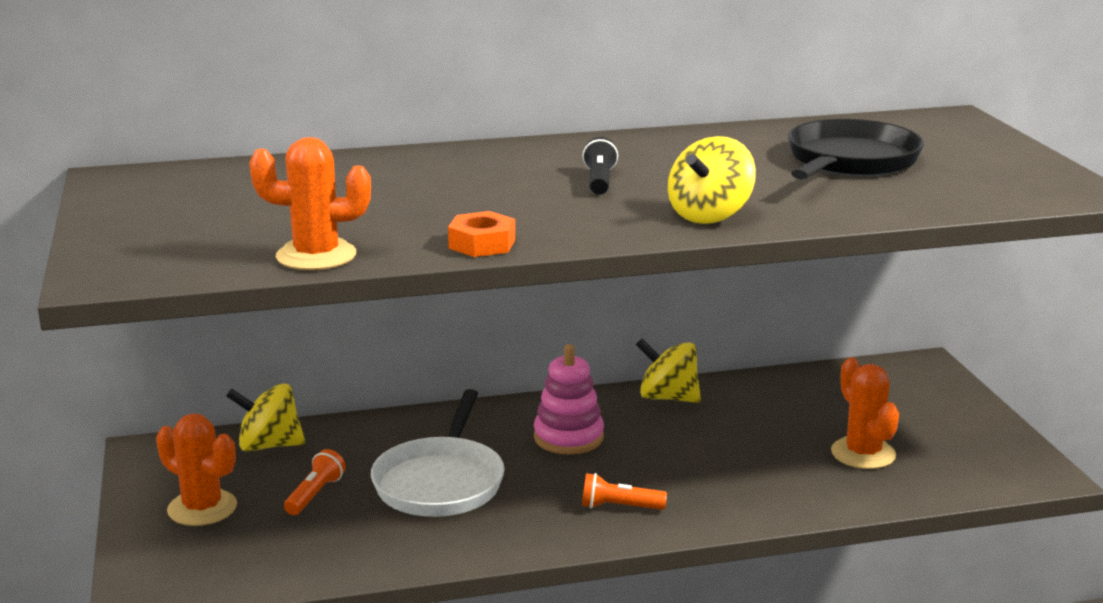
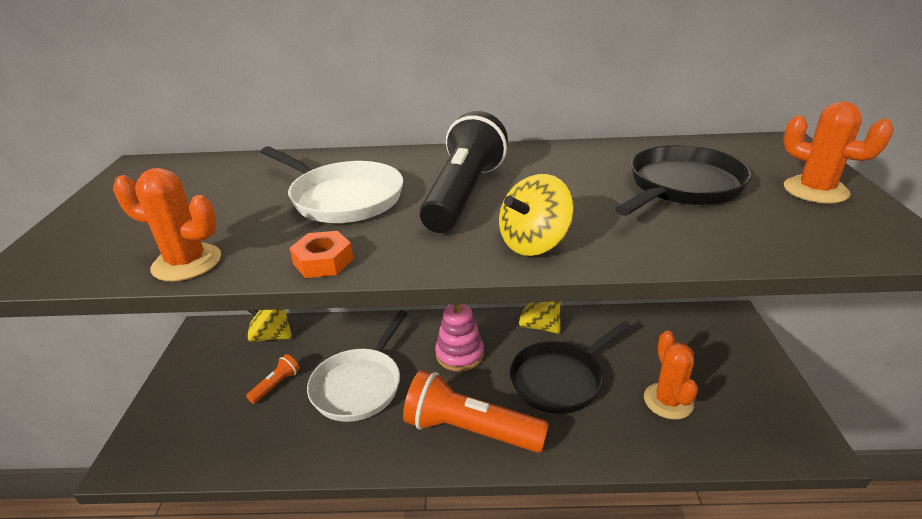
camera: 15 degrees right, 10 degrees up
(202, 508) = (204, 387): orange cactus -> orange cactus (815, 190)
(449, 192) = (342, 198): none -> white pan
(599, 181) = (463, 194): black flashlight -> black flashlight, size x2.25
(619, 507) = (470, 430): orange flashlight -> orange flashlight, size x2.25
(718, 448) = (560, 379): none -> black pan

